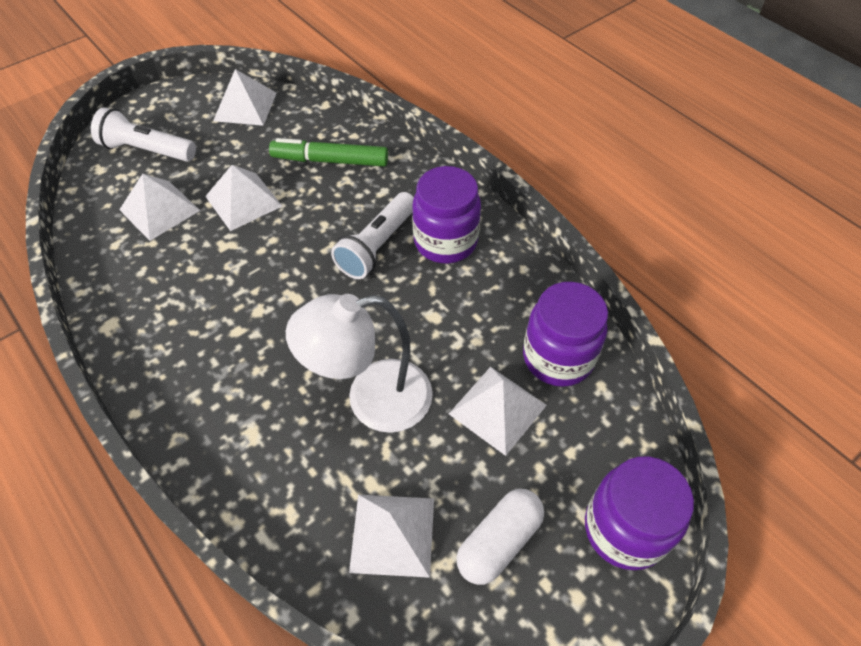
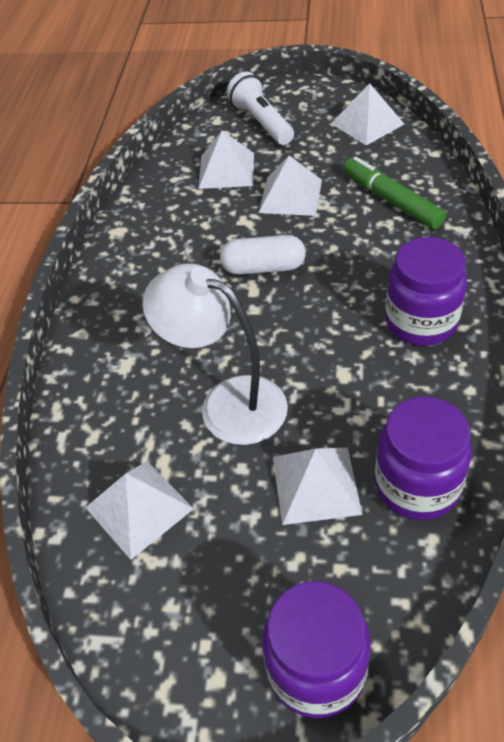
camera: 50 degrees right, 5 degrees down
(377, 246) = (357, 290): white flashlight -> none
(499, 542) = (205, 582): white capsule -> white capsule (263, 268)

